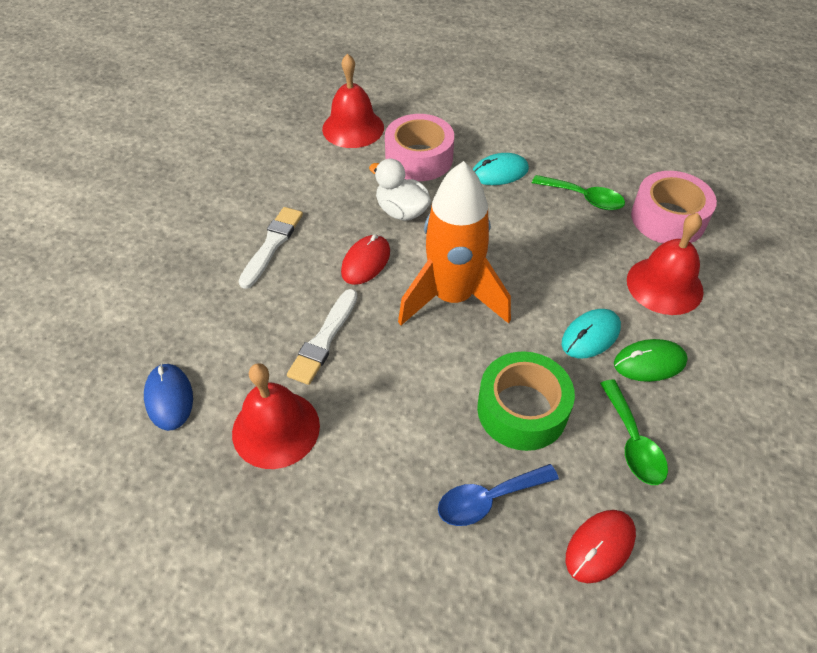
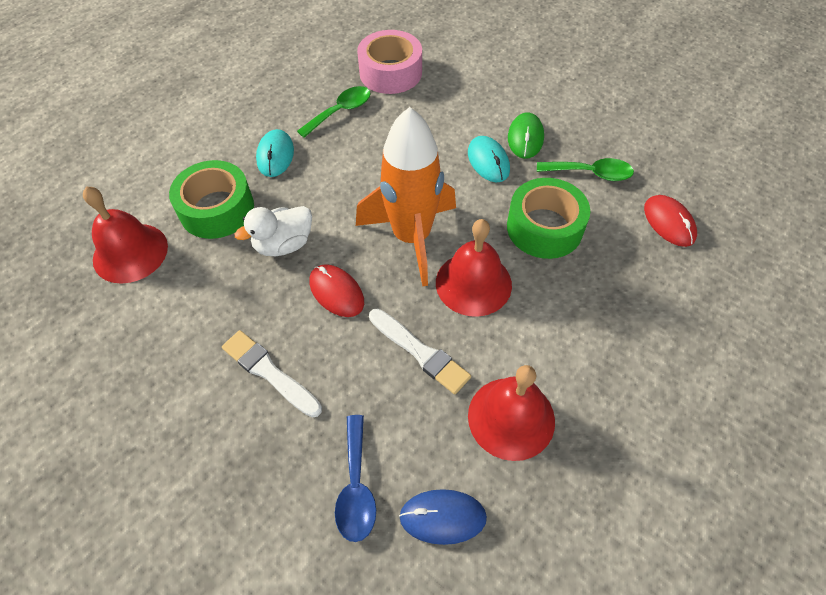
camera: 70 degrees left, 5 degrees up
(419, 158) = (217, 209): pink tape -> green tape
(488, 499) = (619, 275): blue spoon -> blue spoon (356, 487)
(664, 285) = (457, 101): red bell -> red bell (473, 283)

